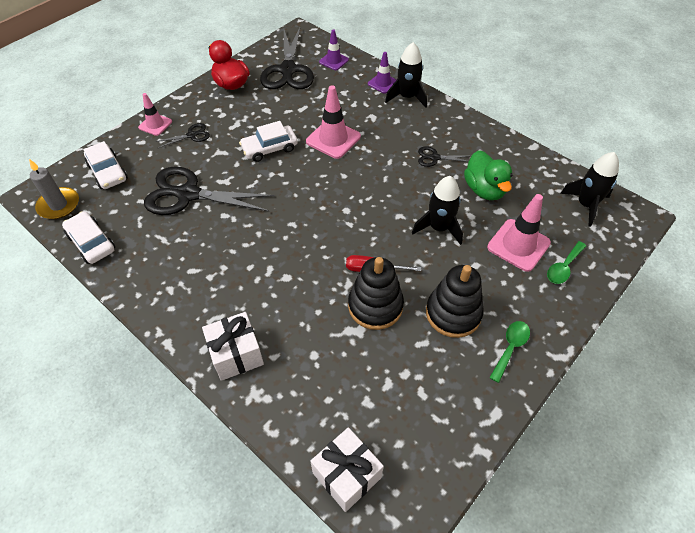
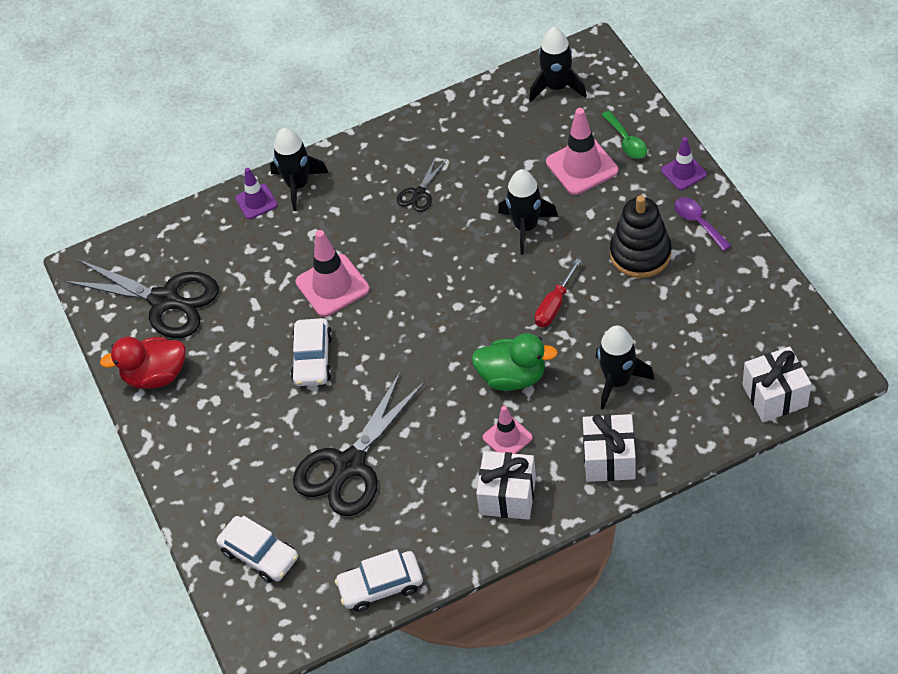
camera: 60 degrees left, 0 degrees up
(59, 205) = (293, 620): grey candle -> none
(108, 172) = (259, 554): white car -> white car turned 45 degrees clockwise
(155, 124) = (191, 484): pink traffic cone -> pink traffic cone (507, 437)
(184, 294) = (507, 496): none -> white gift
(192, 135) = (239, 443): black scissors -> none
(316, 336) = (617, 381): none -> black rocket
(334, 61) = (177, 242): purple traffic cone -> purple traffic cone (683, 172)
(375, 306) = (602, 318): black stacking toy -> none
(484, 189) = (492, 165): green duck -> green duck (512, 377)
(510, 347) = (698, 222): green spoon -> purple spoon

